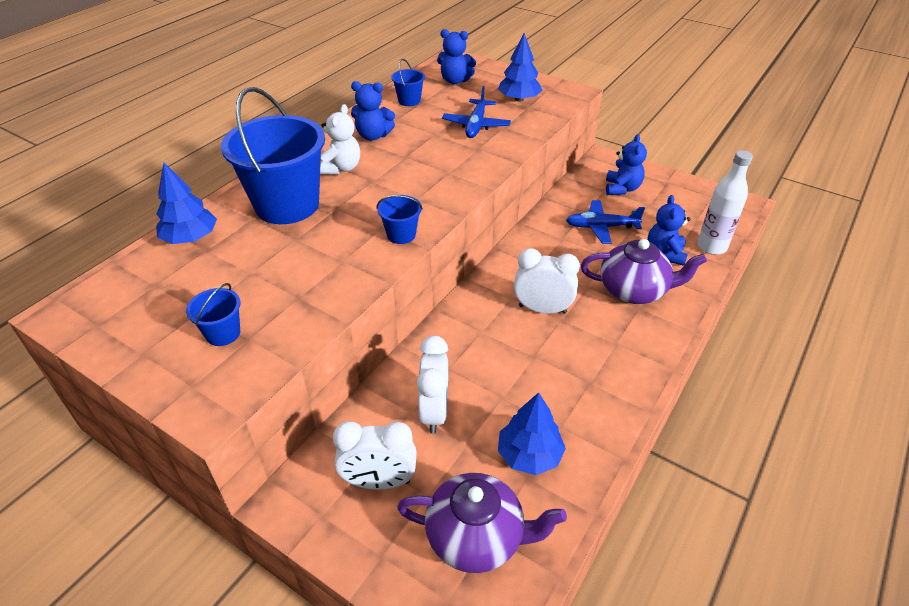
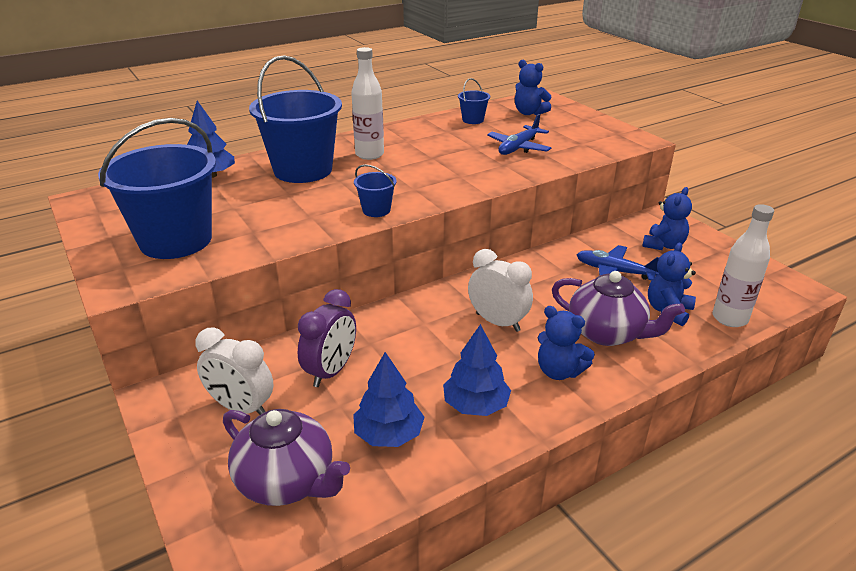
camera: 25 degrees right, 10 degrees down
(223, 333) = (176, 240): blue bucket -> blue bucket, size x2.32
(341, 168) = (369, 155): white teddy bear -> white bottle
(373, 136) = (418, 138): blue teddy bear -> blue teddy bear (559, 371)
(434, 411) = (331, 371): white clock -> purple clock
(519, 99) = (579, 136): blue tree -> blue tree (475, 405)

